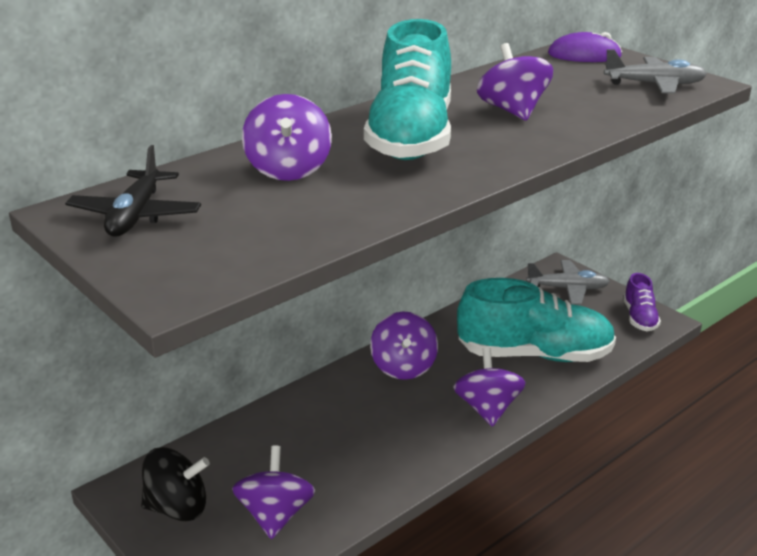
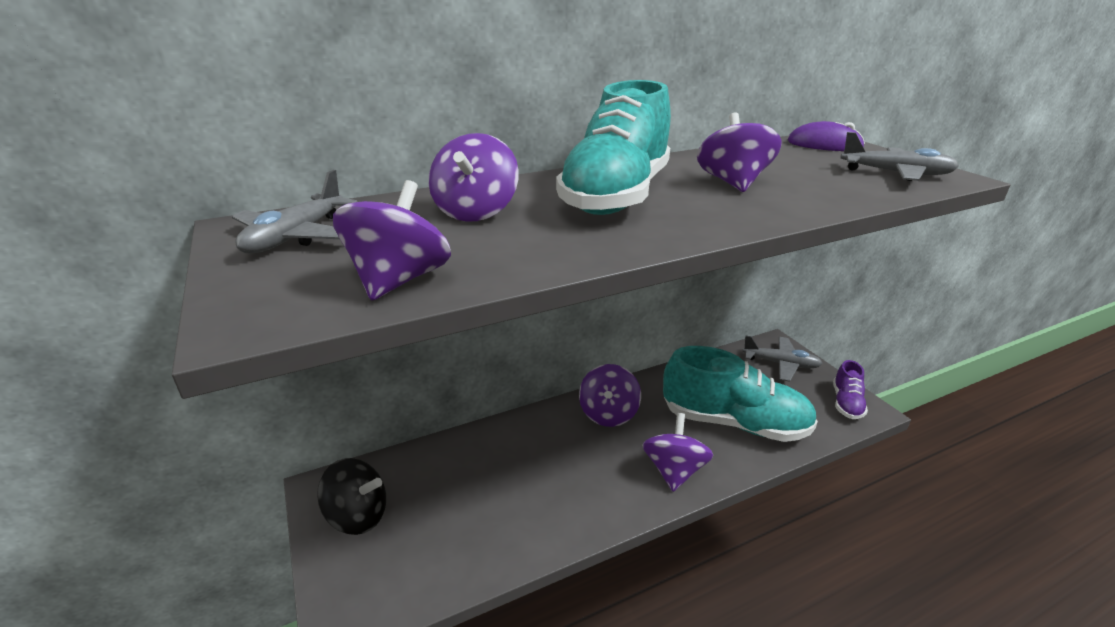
camera: 15 degrees right, 0 degrees up
(135, 215) = (296, 236): black plane -> grey plane
(275, 515) = (438, 544): purple spinning top -> purple spinning top (399, 280)

